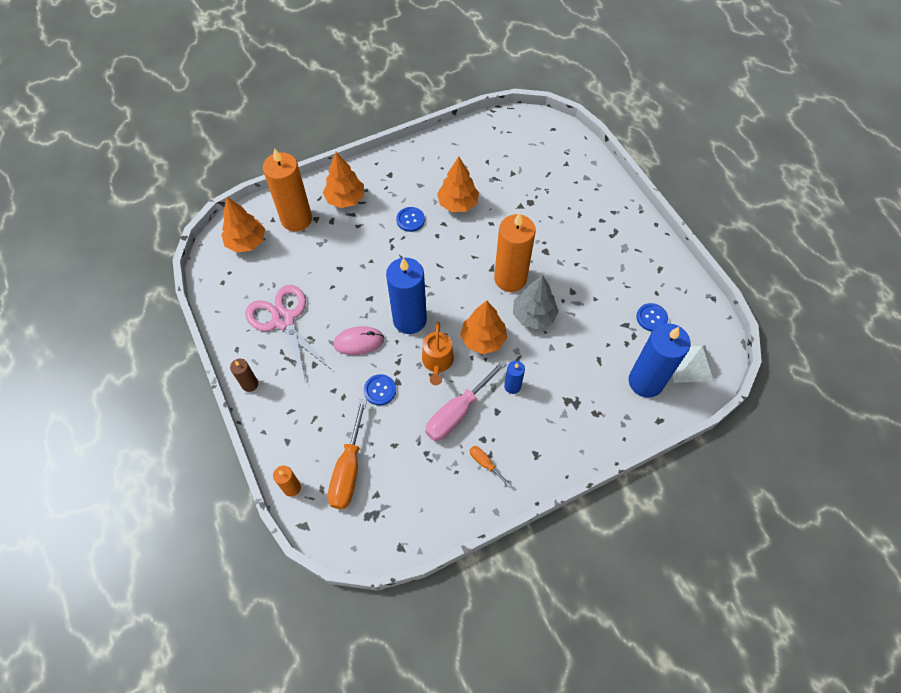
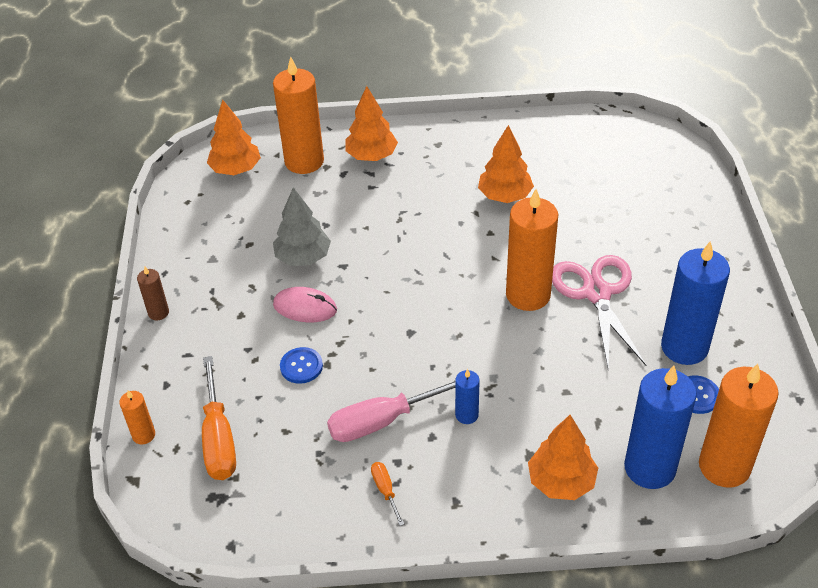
camera: 25 degrees right, 15 degrees down
(283, 320) = (232, 259): pink scissors -> pink scissors (597, 293)
(349, 469) = (218, 438): orange screwdriver -> orange screwdriver turned 45 degrees counterclockwise
(409, 319) = (378, 302): blue candle -> blue candle (684, 347)
(410, 220) = (437, 197): blue button -> none
(437, 362) = (387, 358): orange watering can -> none
(483, 339) = (457, 351): orange tree -> orange tree (561, 481)
(533, 316) = (536, 345): grey tree -> grey tree (303, 257)
(689, 363) = (724, 466): white pyramid -> orange candle

